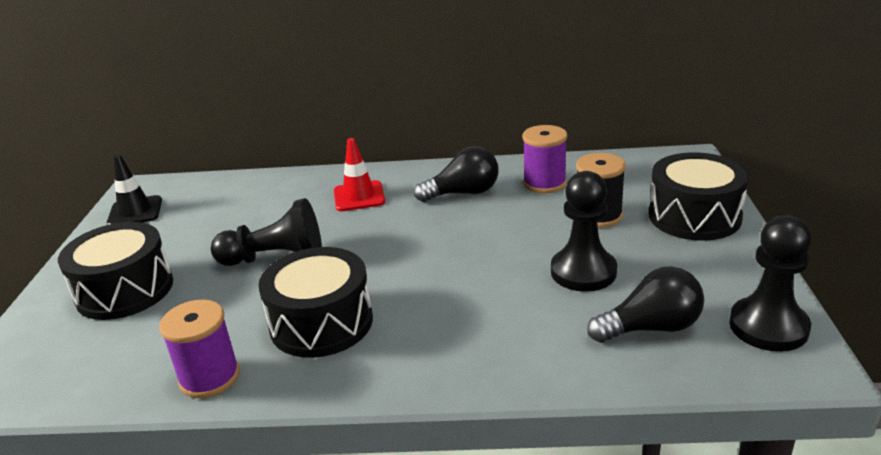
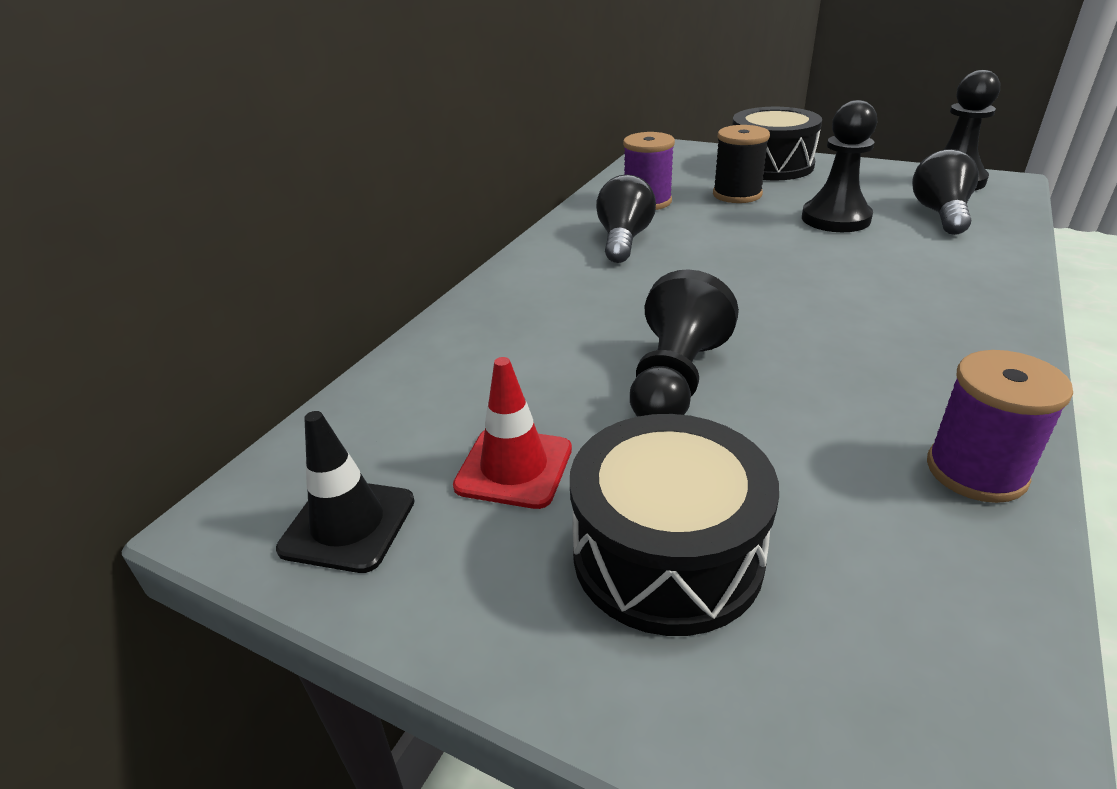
camera: 65 degrees left, 5 degrees up
(321, 323) = (867, 365): black drum -> none
(359, 196) = (559, 298): red traffic cone -> red traffic cone (514, 467)

